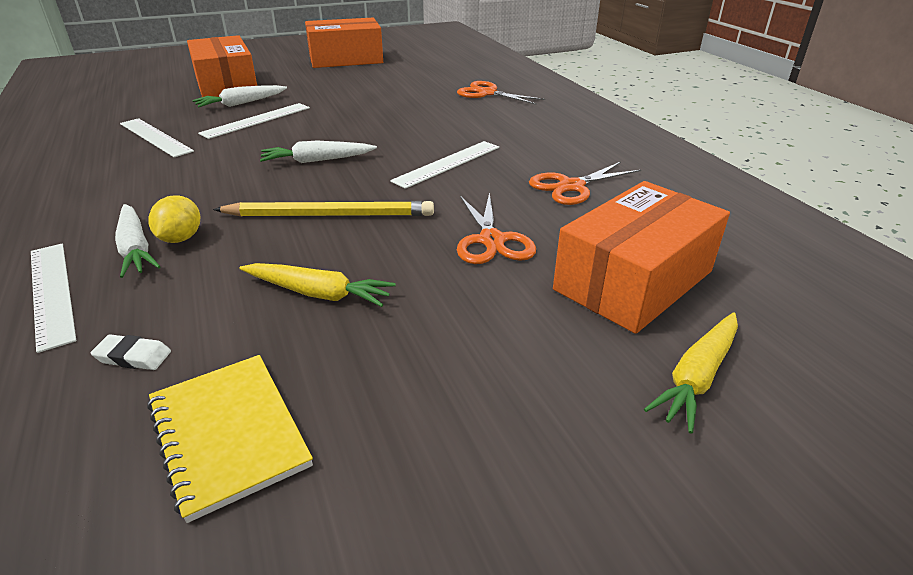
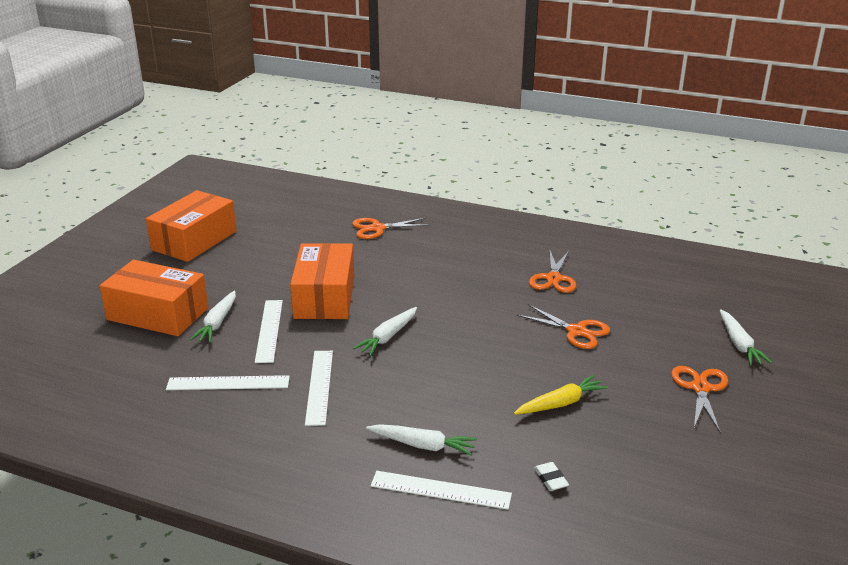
camera: 45 degrees left, 5 degrees down
(133, 356) = (550, 479): white eraser -> white eraser turned 75 degrees counterclockwise
(180, 238) = (432, 425): yellow lemon -> none
(228, 434) = (647, 470): yellow notebook -> none
(330, 215) = (476, 364): yellow pencil -> none
(447, 163) = (466, 297): white ruler -> white ruler (319, 386)
(516, 391) = (700, 388): none -> orange scissors
(633, 280) = (661, 316): orange box -> orange box (324, 297)
(697, 377) = (739, 344): yellow carrot -> white carrot

